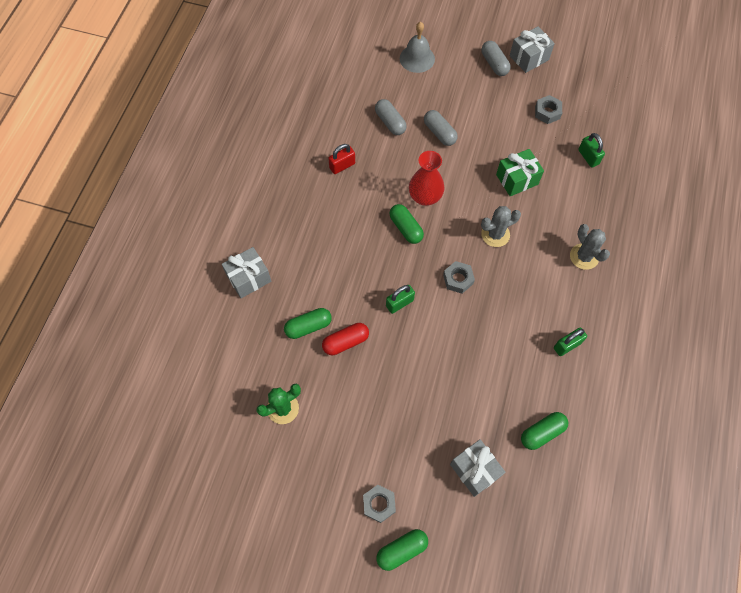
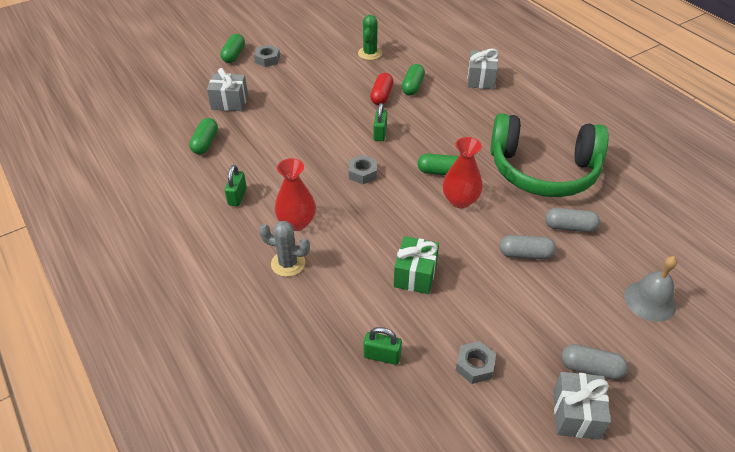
camera: 130 degrees right, 20 degrees down
(342, 166) = (543, 170): red padlock -> green headphones
(495, 234) = (375, 220): grey cactus -> none
(547, 282) = (297, 222): none -> red vase

